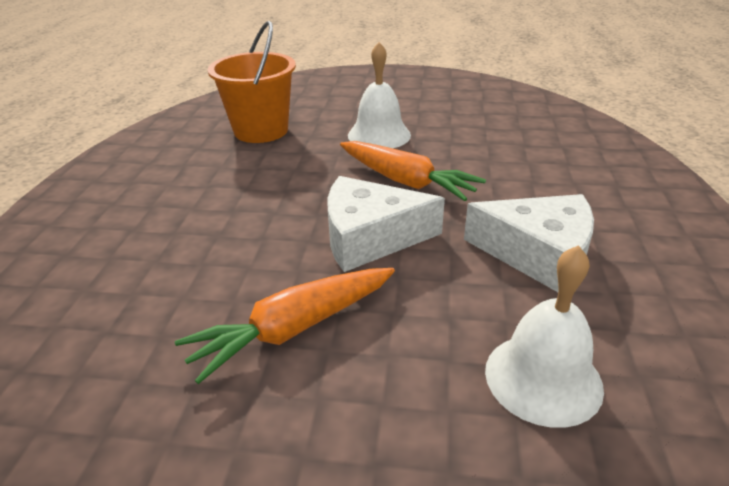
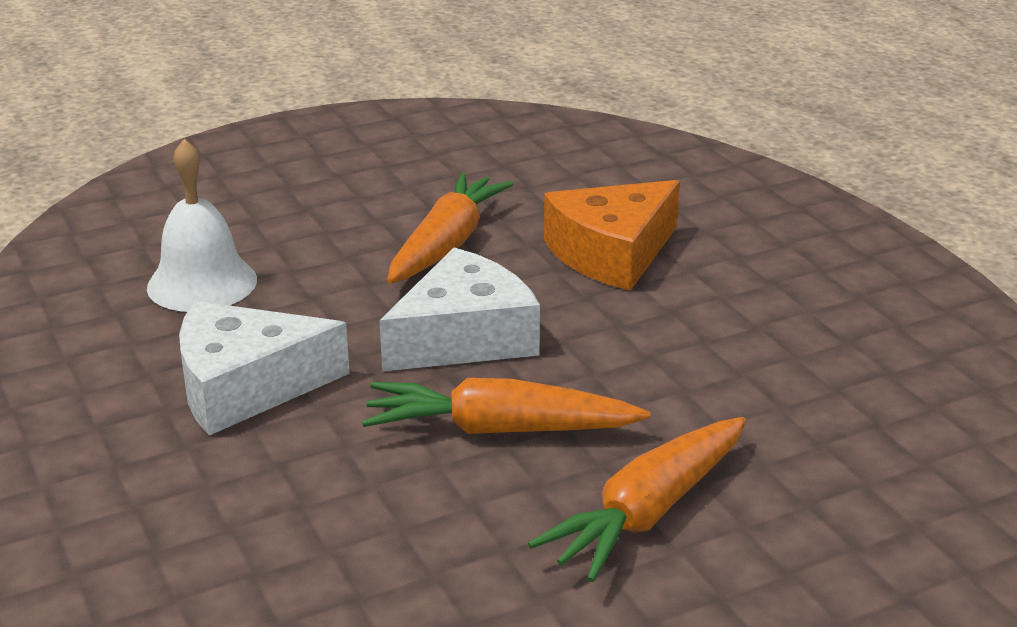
camera: 145 degrees right, 5 degrees down
(196, 264) = (612, 253): none -> orange cheese
(261, 130) = (860, 440): orange bucket -> none
(379, 135) = (649, 512): white bell -> orange carrot

